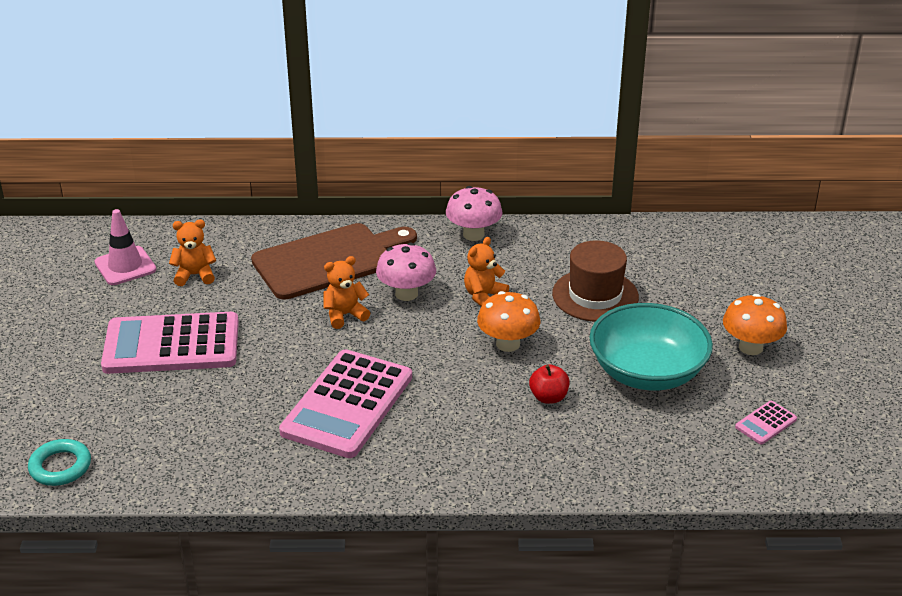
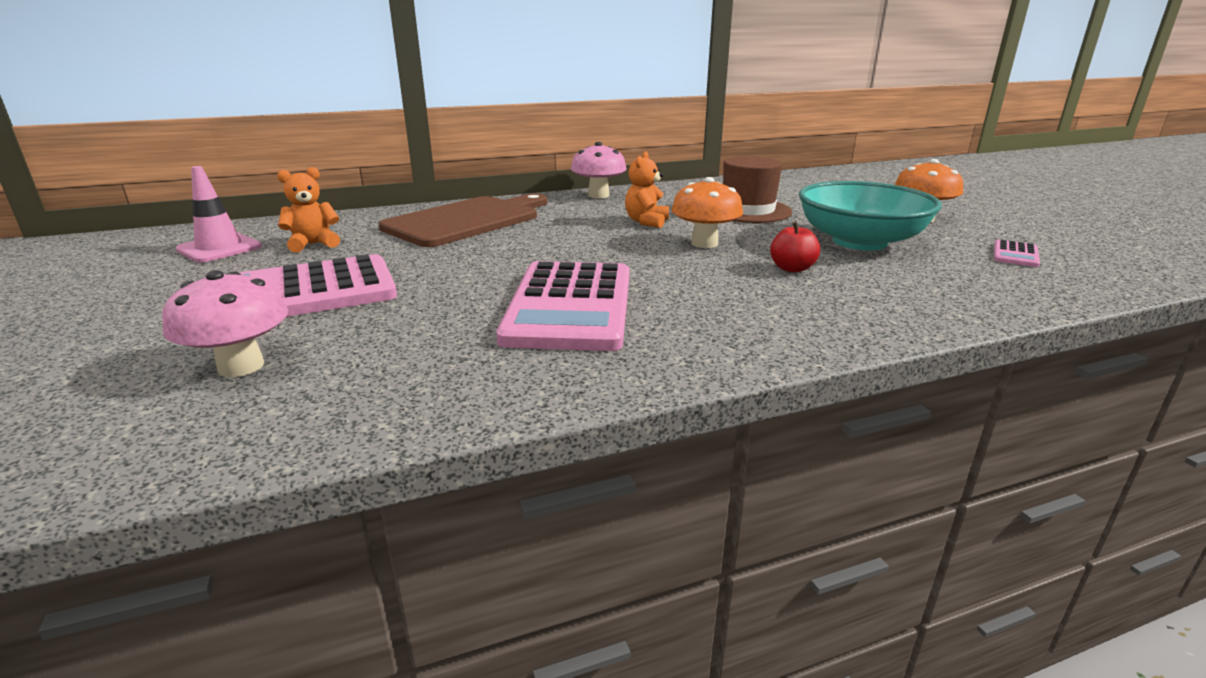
camera: 20 degrees left, 10 degrees down
(60, 467) = (115, 448): turquoise ring -> none
(345, 315) = (511, 248): orange teddy bear -> none
(406, 294) = (566, 229): pink mushroom -> pink mushroom (241, 366)

